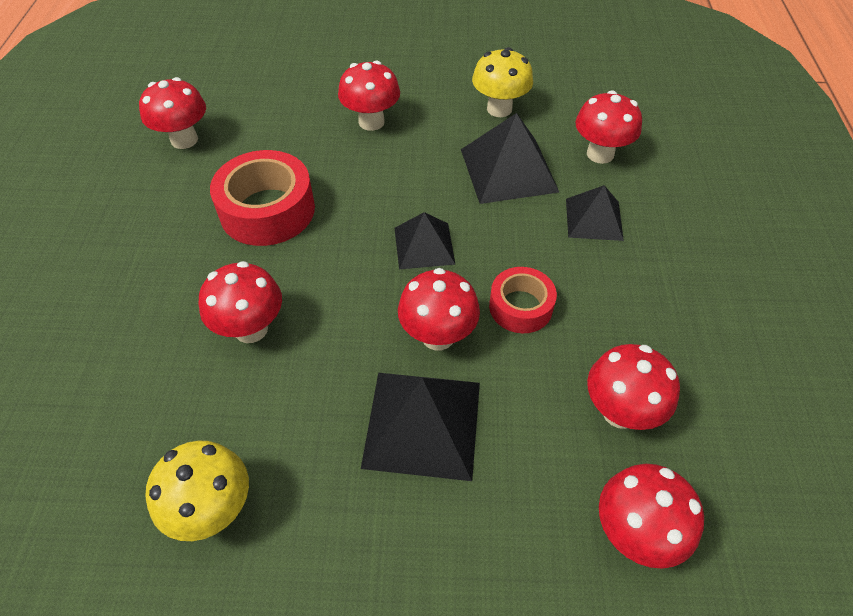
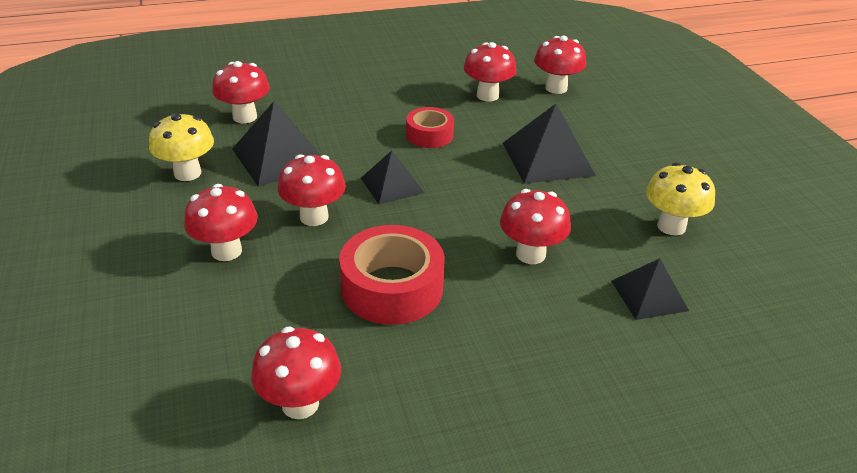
camera: 110 degrees left, 15 degrees down
(438, 336) = (476, 164): red mushroom -> red mushroom (314, 217)
(593, 219) = (326, 114): black pyramid -> black pyramid (649, 295)

